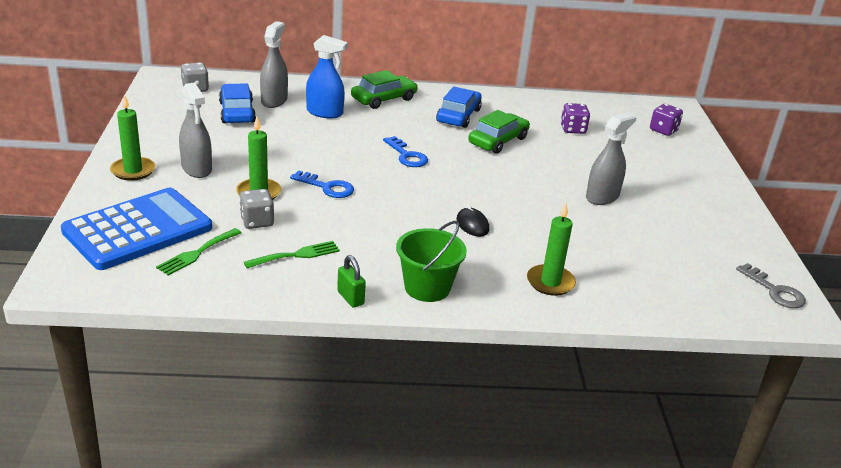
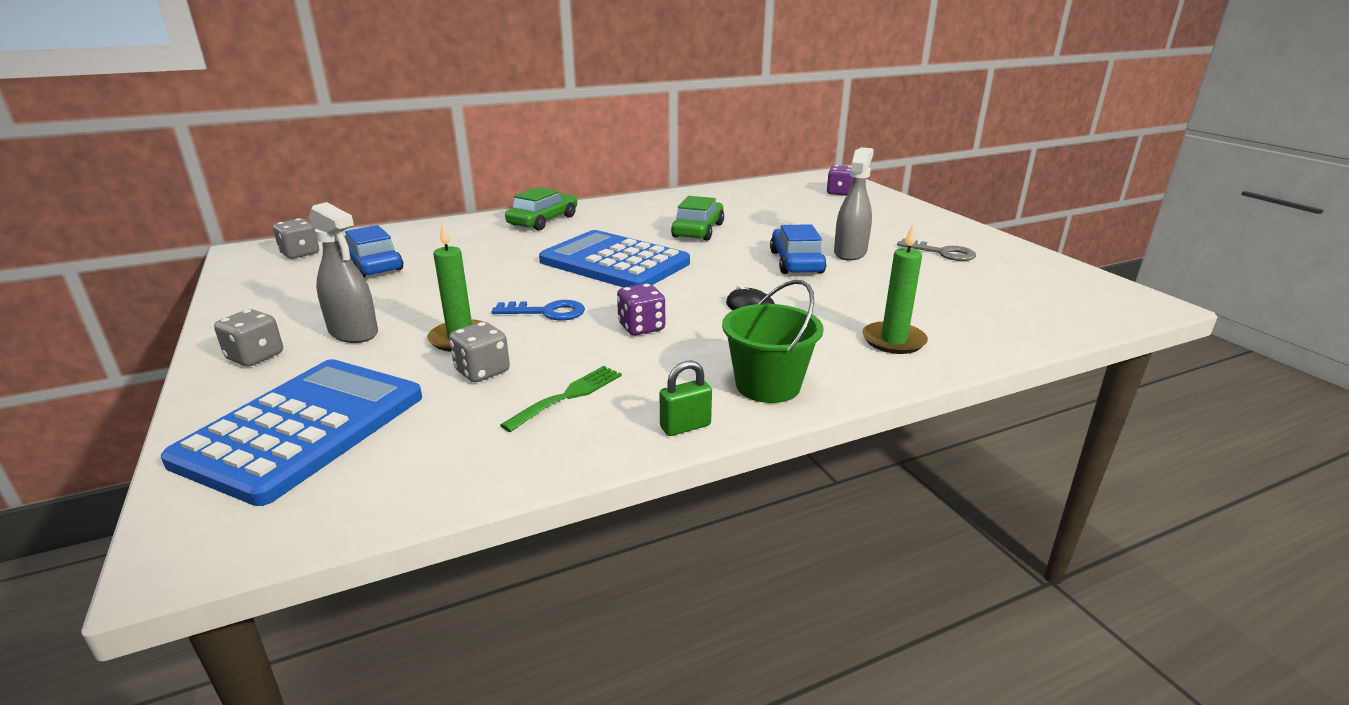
camera: 20 degrees left, 5 degrees down
(133, 171) = (255, 357): green candle -> grey dice
(197, 253) = (419, 434): green fork -> none
(274, 101) = (413, 245): grey spray bottle -> none
(325, 113) = (485, 244): blue spray bottle -> none
(350, 298) = (685, 426): green padlock -> green padlock turned 60 degrees counterclockwise
(407, 156) = (614, 262): blue key -> blue calculator
(458, 116) = (636, 219): blue car -> blue car (796, 262)
(573, 129) = (759, 208): purple dice -> purple dice (641, 327)
(775, 291) = (1097, 290): grey key -> grey key (942, 253)

